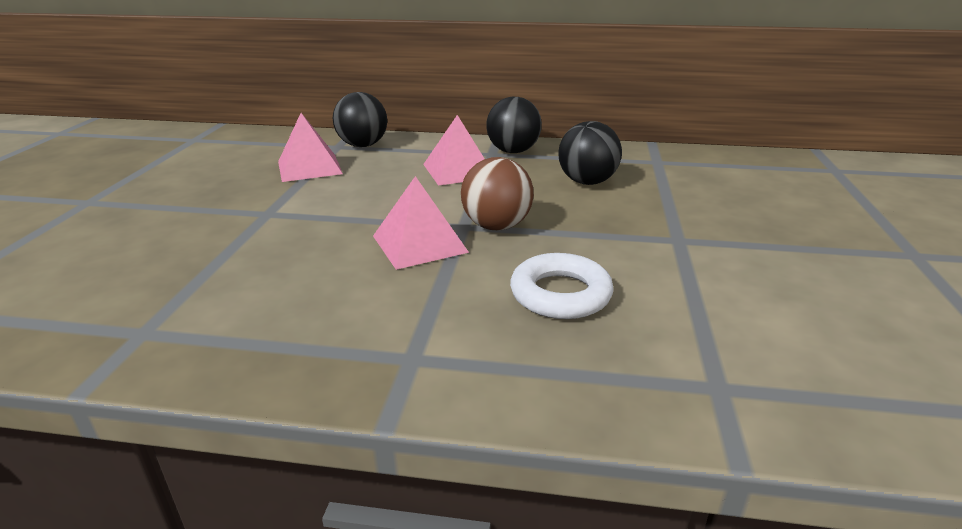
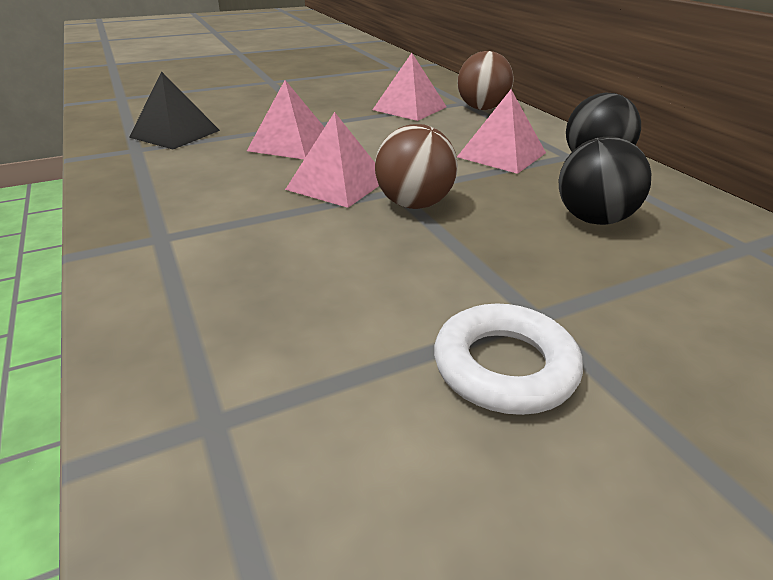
camera: 55 degrees right, 5 degrees up
(142, 295) = (175, 134): none -> black pyramid
(295, 239) = (290, 144): none -> pink pyramid
(362, 145) = (482, 108): black ball -> brown ball
(560, 294) = (318, 272): white ring -> white ring (504, 367)

